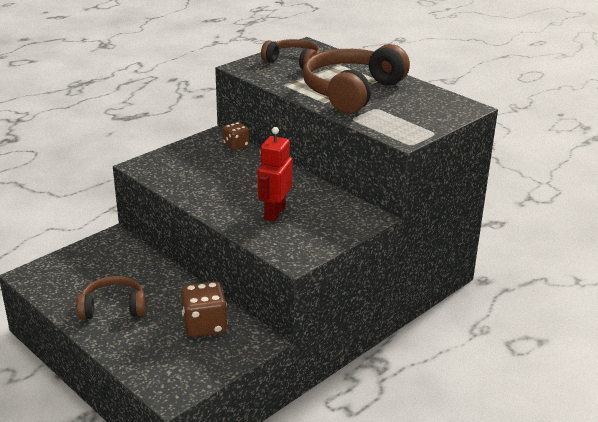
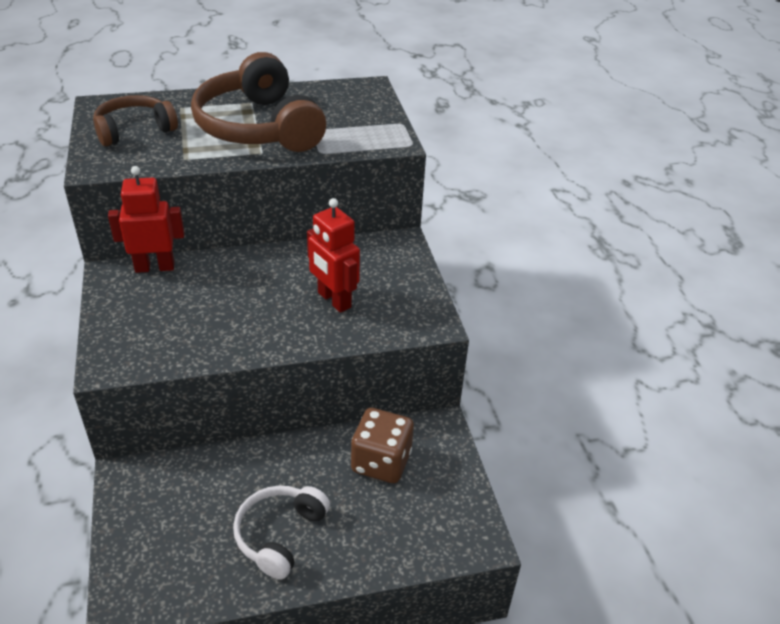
camera: 60 degrees left, 10 degrees up
(113, 307) = (279, 534): brown headphones -> white headphones
(236, 145) = (155, 267): brown dice -> red robot

